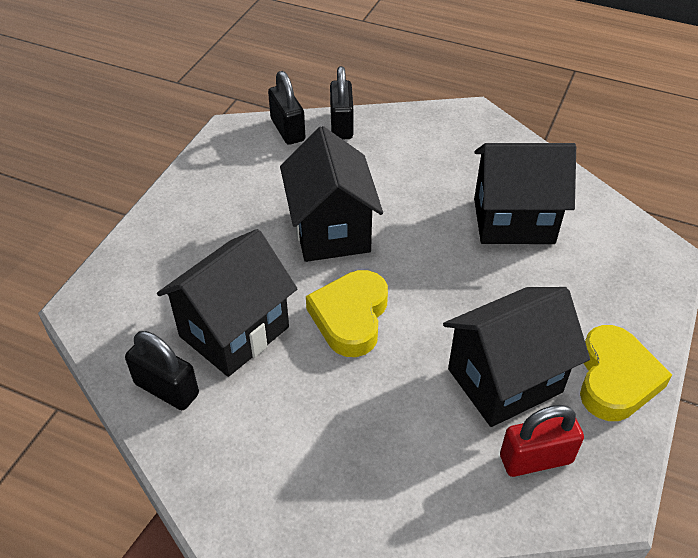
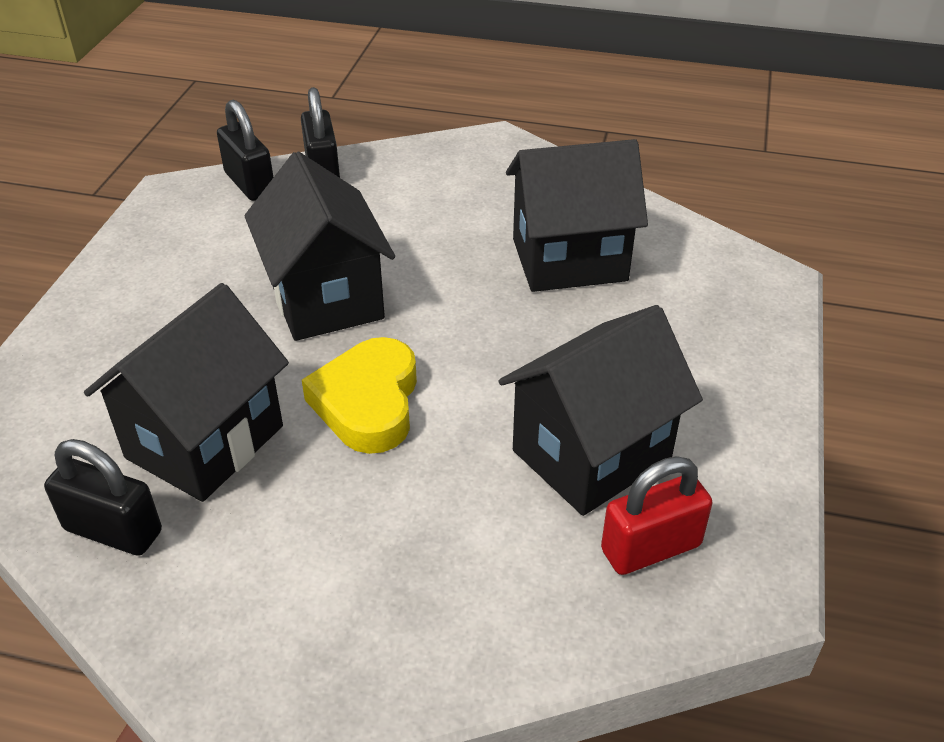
camera: 10 degrees left, 5 degrees down
(615, 379) = (736, 433): yellow heart -> none

